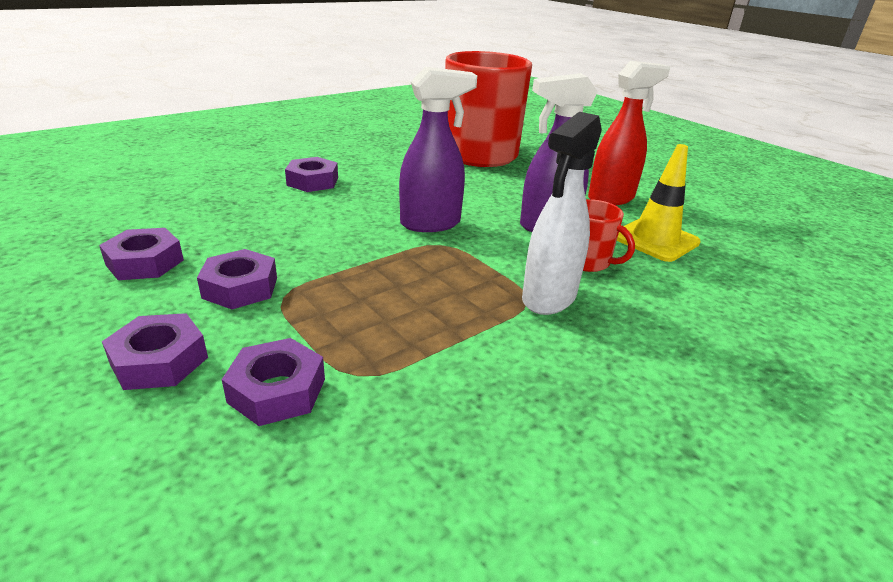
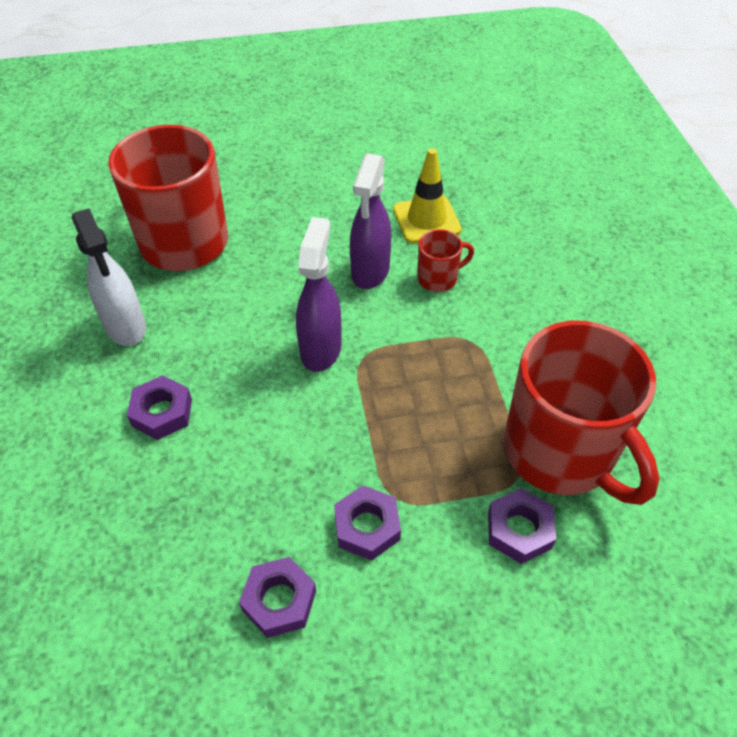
camera: 60 degrees left, 20 degrees up
(159, 361) = (453, 602): purple nut -> none
(418, 403) = (560, 453): none -> red mug
(548, 298) = (476, 328): white spray bottle -> white spray bottle (126, 327)
(611, 198) = (343, 202): red spray bottle -> none

